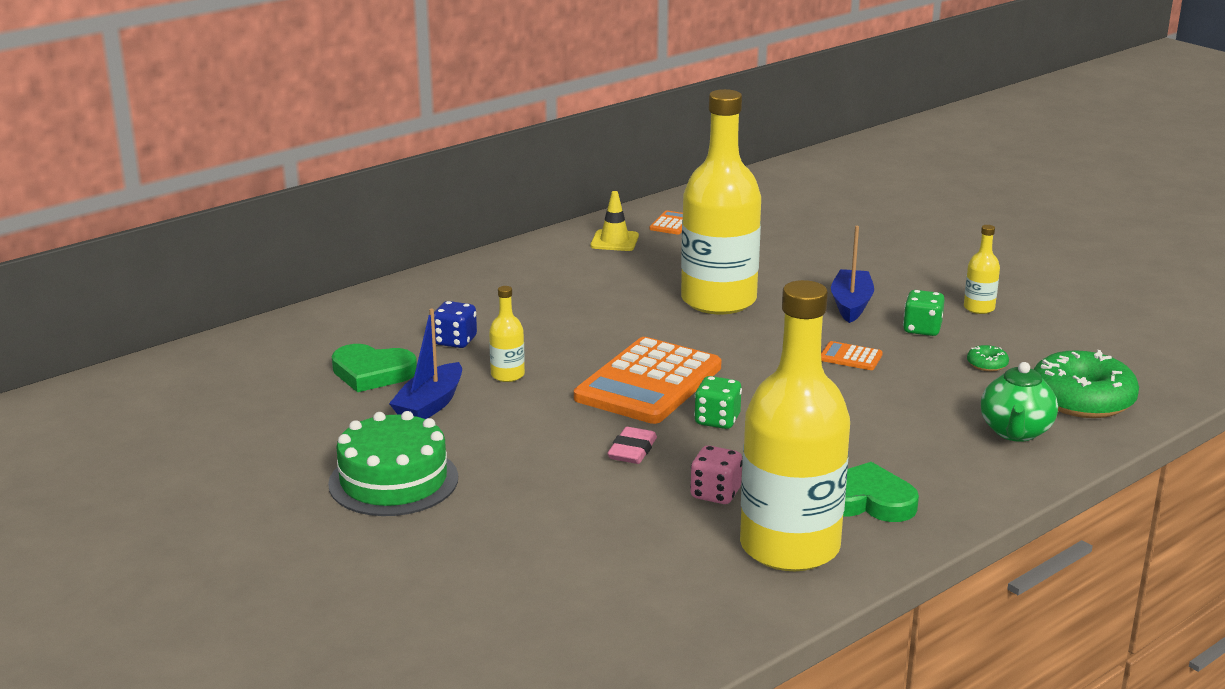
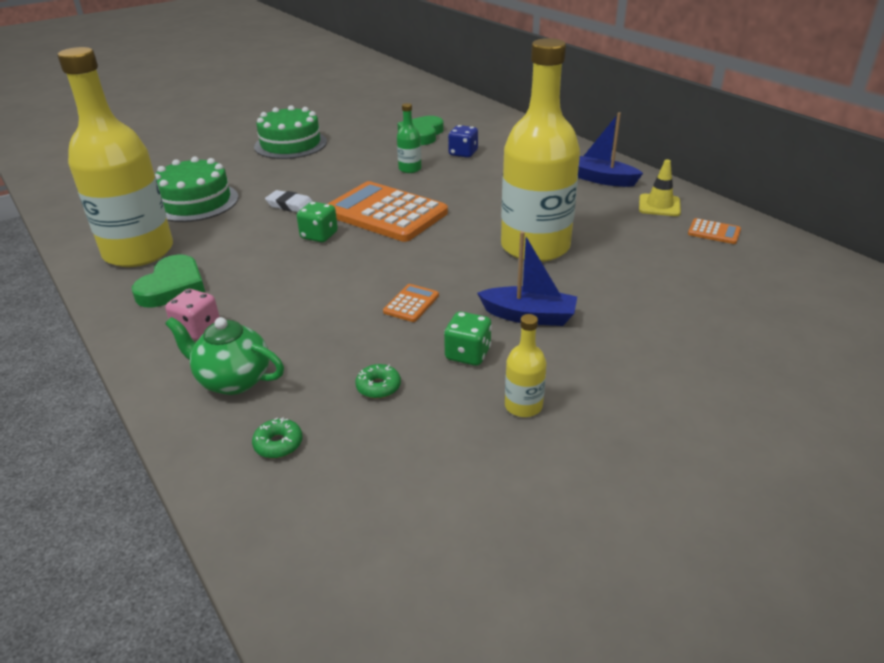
camera: 95 degrees right, 10 degrees up
(430, 405) = (375, 149): blue boat -> blue boat (602, 179)
(507, 375) = (410, 169): yellow bottle -> green bottle
(626, 532) = (195, 202): none -> green cake
(632, 451) = (290, 205): pink eraser -> white eraser
(715, 494) = (219, 230): pink dice -> pink dice (197, 329)
(1082, 399) = (278, 444): green donut -> green donut, size x0.41

